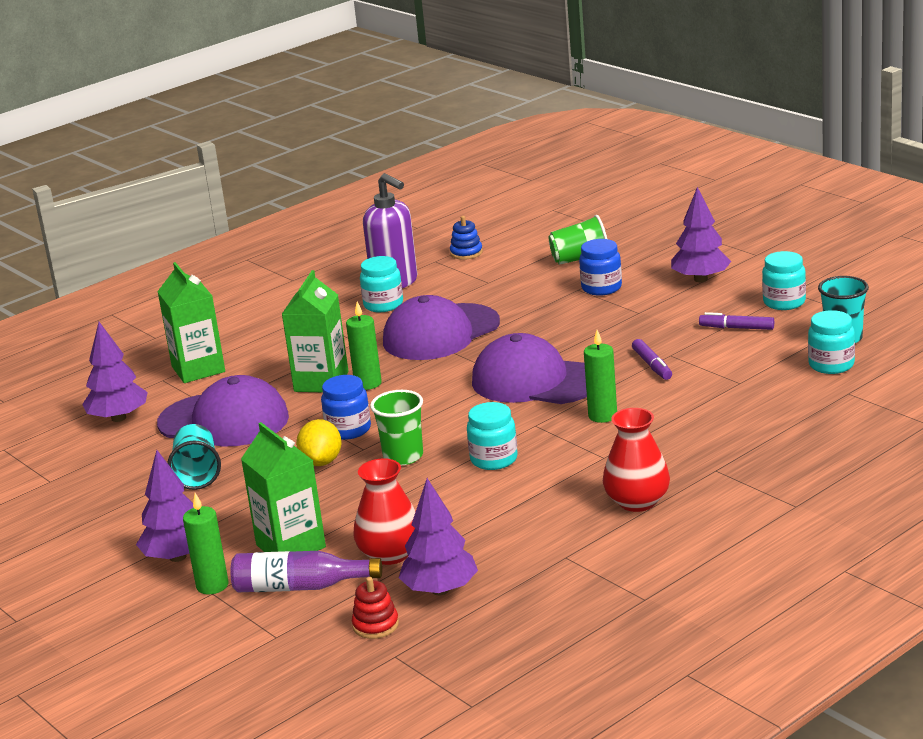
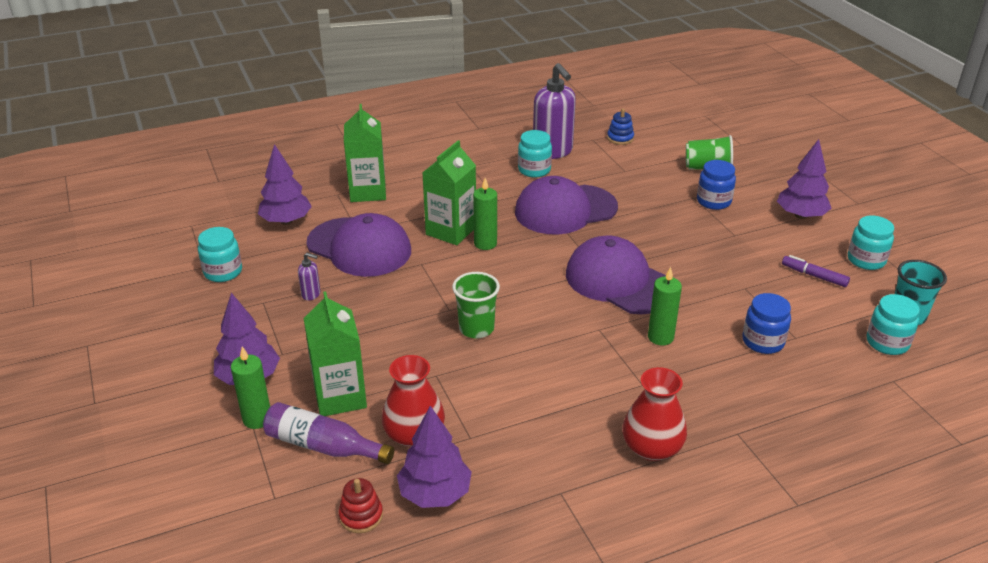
camera: 15 degrees right, 10 degrees up
(197, 474) = (311, 294): turquoise cup -> purple soap dispenser
(321, 462) = (410, 313): yellow lemon -> none
(348, 430) = (447, 286): blue jar -> blue jar (763, 342)
(494, 459) = (548, 356): turquoise jar -> turquoise jar (223, 272)
(652, 365) = (725, 295): purple marker -> none

